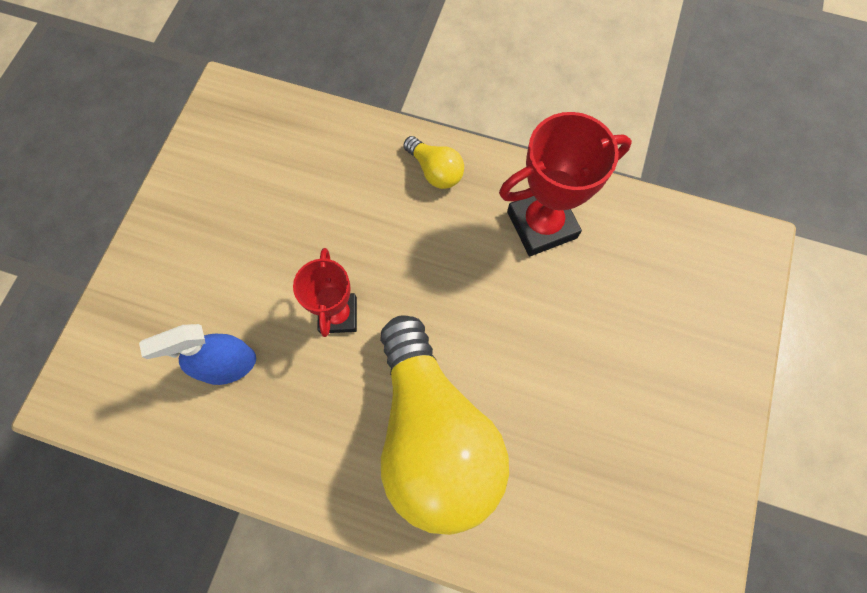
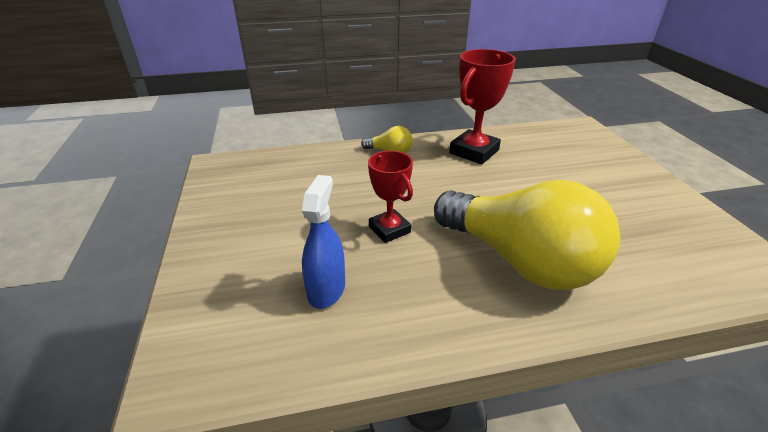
camera: 30 degrees left, 35 degrees down
(228, 365) = (326, 289): blue spray bottle -> blue spray bottle turned 150 degrees clockwise

